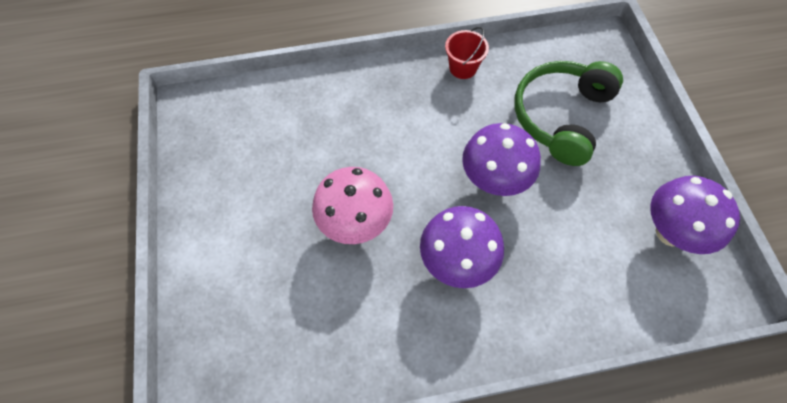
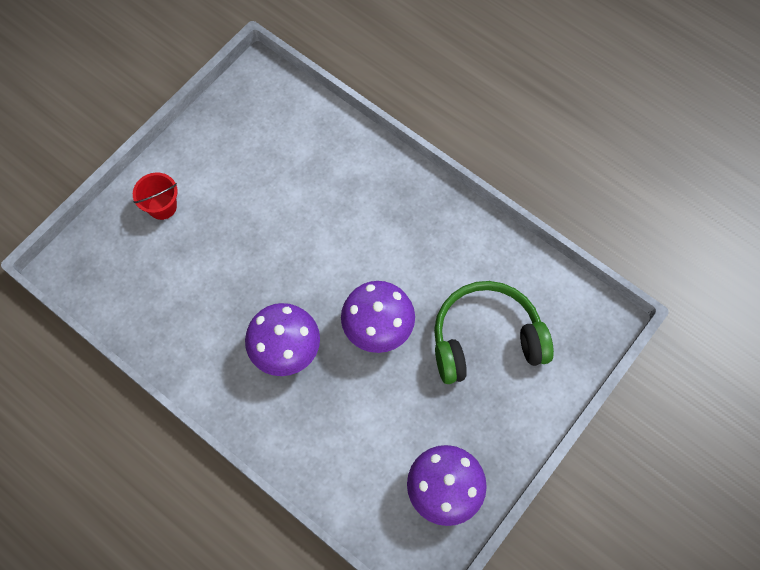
camera: 50 degrees right, 5 degrees up
(355, 224) = (260, 261): pink mushroom -> none
(463, 68) = (468, 231): red bucket -> red bucket (162, 206)

